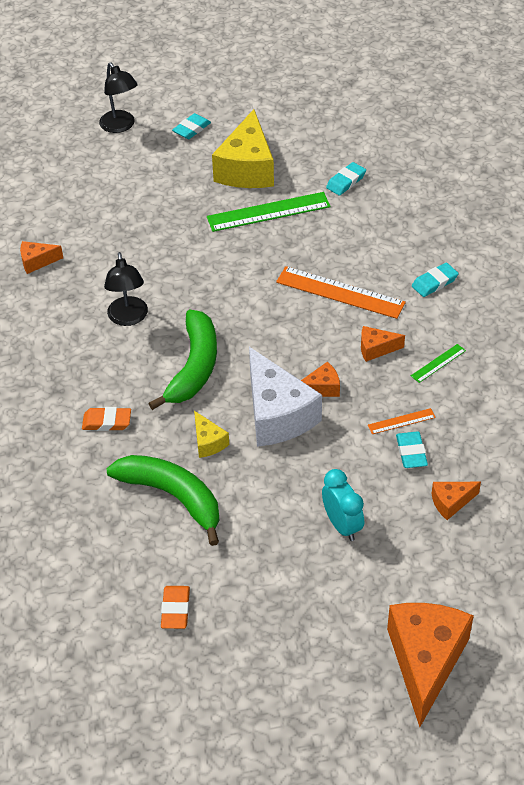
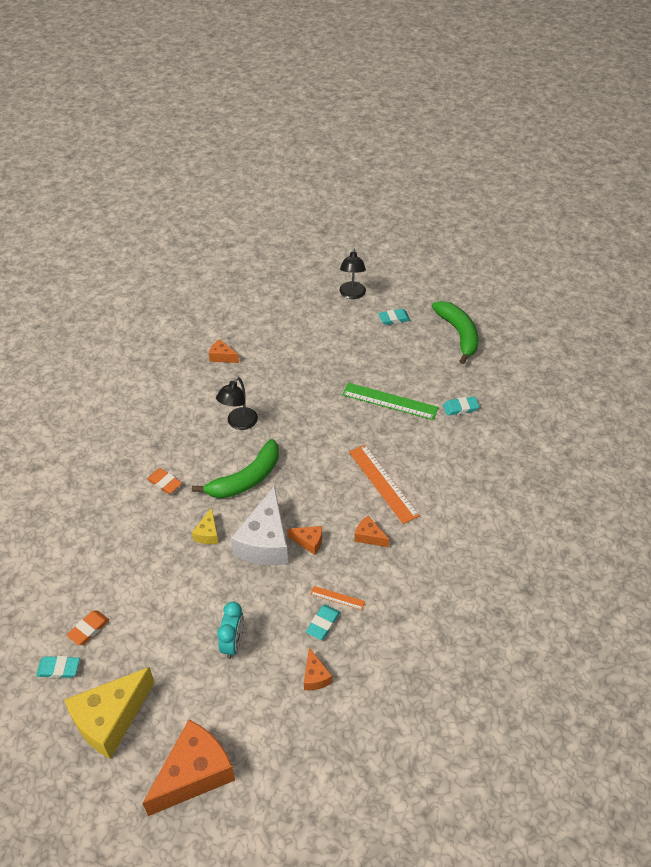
camera: 35 degrees right, 0 degrees up
(172, 496) = (155, 555): green banana -> green banana (458, 334)
(247, 168) = (403, 364): yellow cheese -> yellow cheese (110, 719)
(434, 282) = (453, 514): turquoise eraser -> turquoise eraser (58, 668)
(438, 363) = (400, 573): green ruler -> none
(451, 502) = (315, 676): orange cheese -> orange cheese turned 120 degrees counterclockwise

